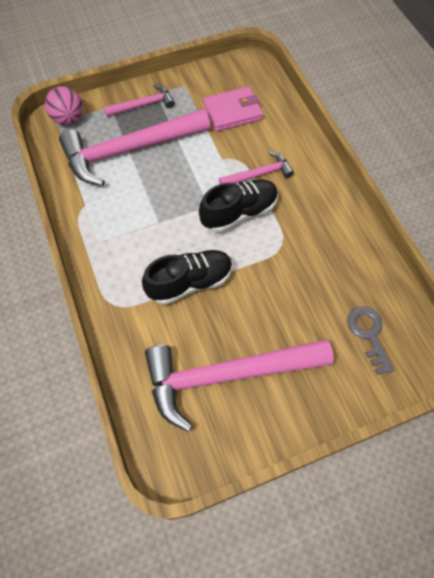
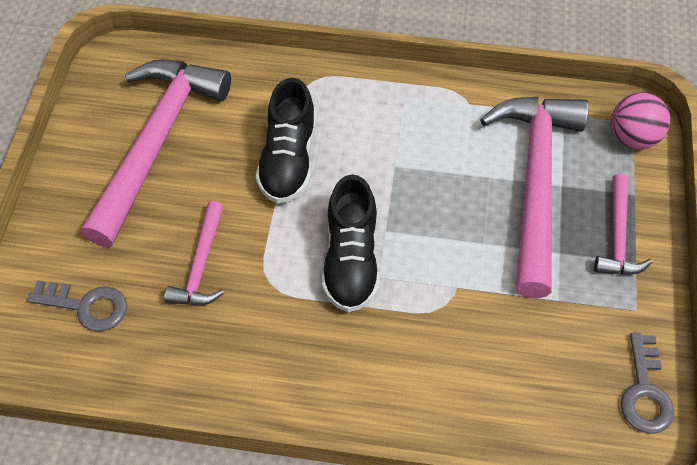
camera: 120 degrees right, 5 degrees down
(227, 70) = (645, 391): none -> grey key
(233, 112) = (542, 350): pink wallet -> none
(259, 174) = (399, 320): pink hammer -> pink hammer (201, 265)

